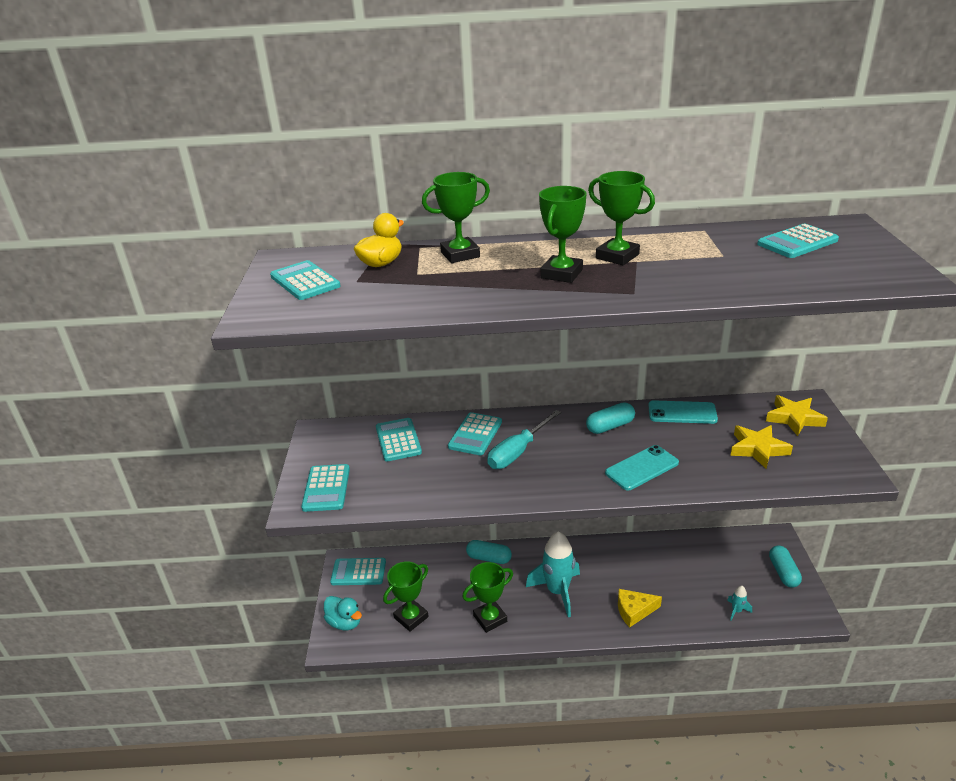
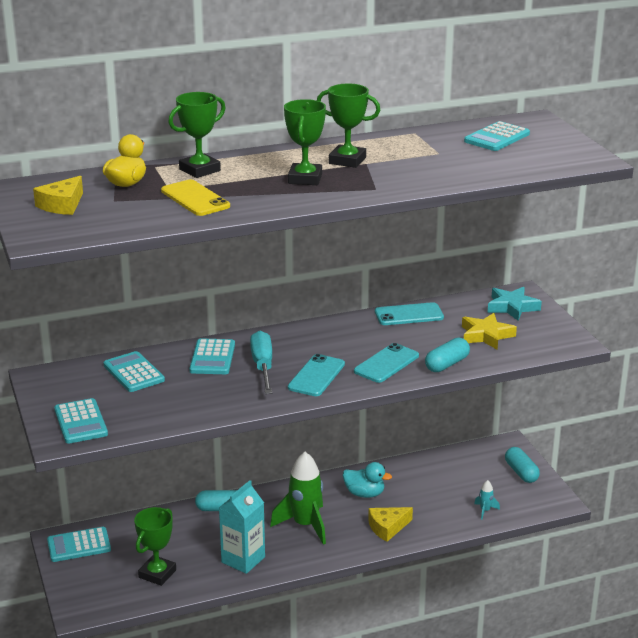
camera: 20 degrees left, 5 degrees down
(305, 281) = (62, 205): turquoise calculator -> yellow cheese
(345, 622) = (85, 591): turquoise duck -> turquoise duck (364, 494)
(435, 287) = (195, 199): none -> yellow phone
(490, 618) = (243, 560): green trophy -> turquoise carton
(518, 452) = (263, 366): turquoise screwdriver -> turquoise screwdriver turned 150 degrees clockwise
(557, 591) = (305, 525): turquoise rocket -> green rocket
(566, 471) = (316, 376): none -> turquoise phone
(610, 426) = (344, 334): turquoise capsule -> turquoise capsule (447, 364)
(794, 418) = (512, 307): yellow star -> turquoise star

